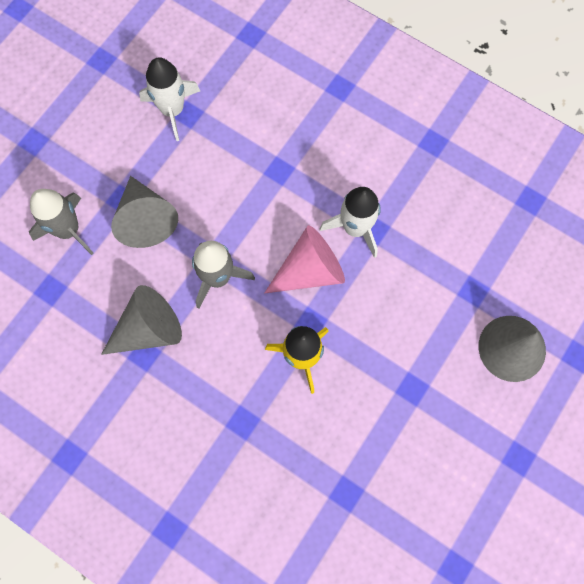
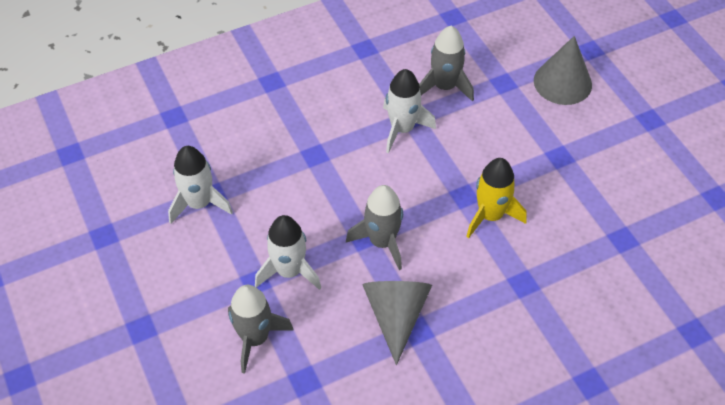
camera: 60 degrees left, 20 degrees down
(146, 219) = (289, 271): grey cone -> white rocket
(310, 270) = (418, 175): pink cone -> none
(432, 239) = (444, 86): none -> grey rocket

